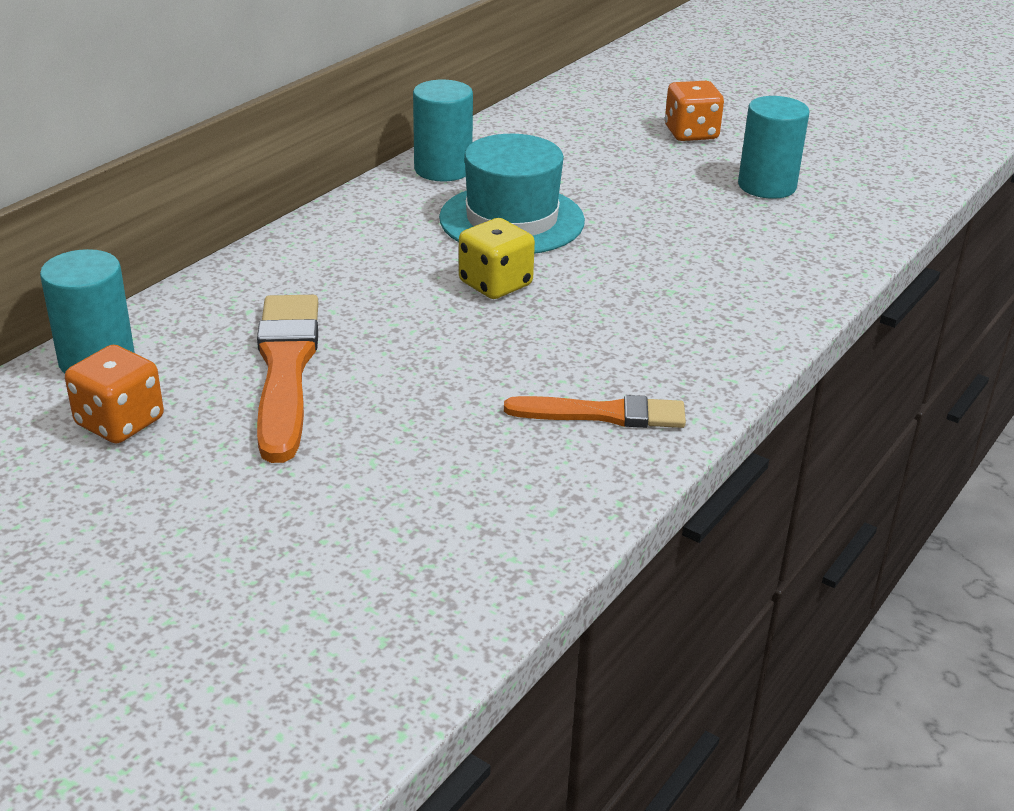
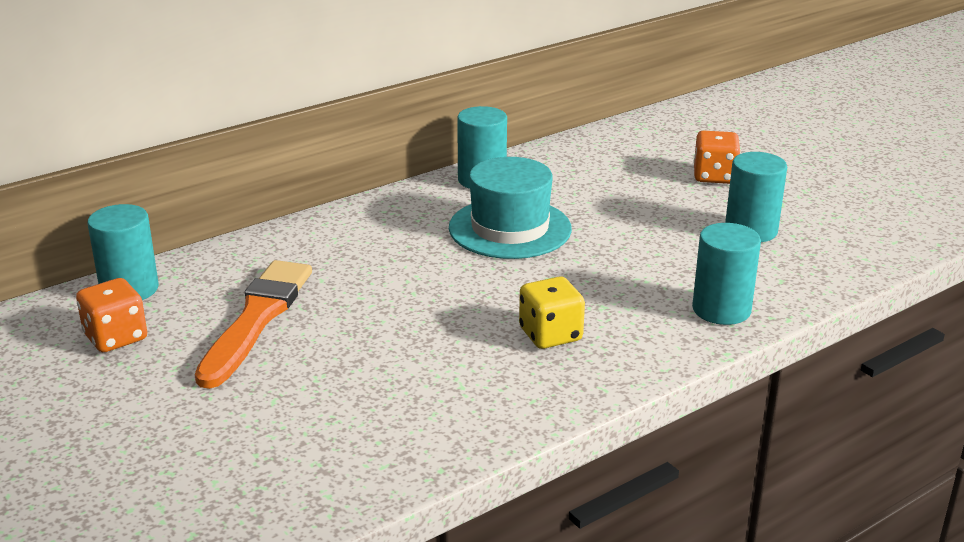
camera: 20 degrees right, 5 degrees down
(495, 284) = (461, 278): yellow dice -> yellow dice (550, 335)
(602, 414) = (475, 397): orange brush -> none
(794, 274) = (721, 309): none -> turquoise cylinder

